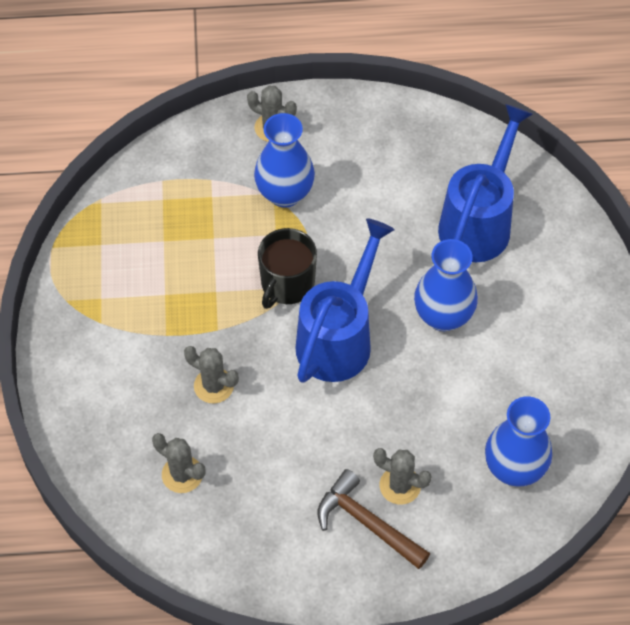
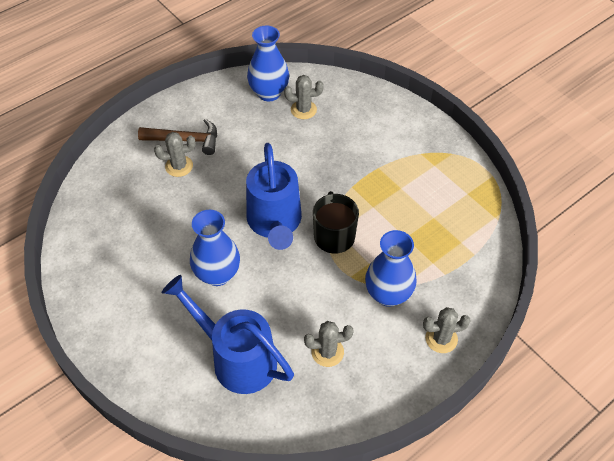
camera: 145 degrees right, 5 degrees down
(213, 386) = (326, 157): grey cactus -> grey cactus (327, 352)
(479, 221) = (236, 358): blue watering can -> blue watering can turned 135 degrees clockwise
(514, 468) = (115, 210): blue vase -> blue vase (269, 93)

